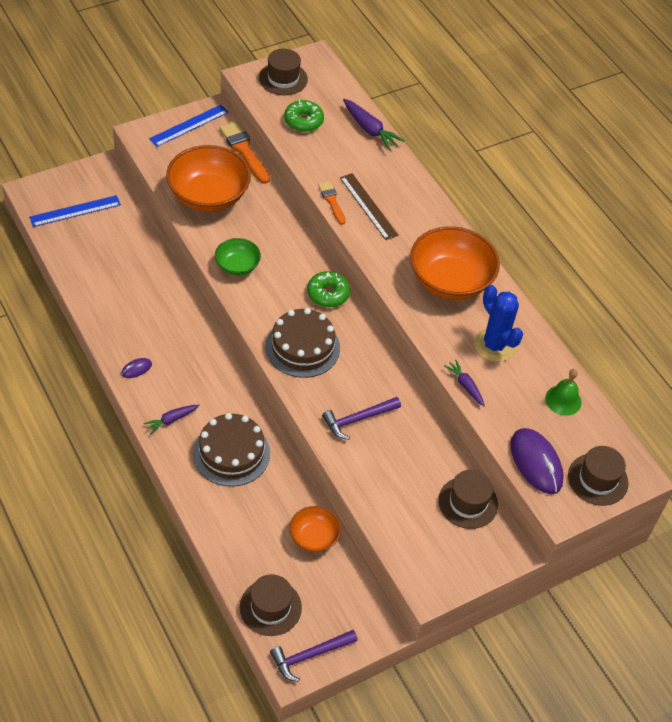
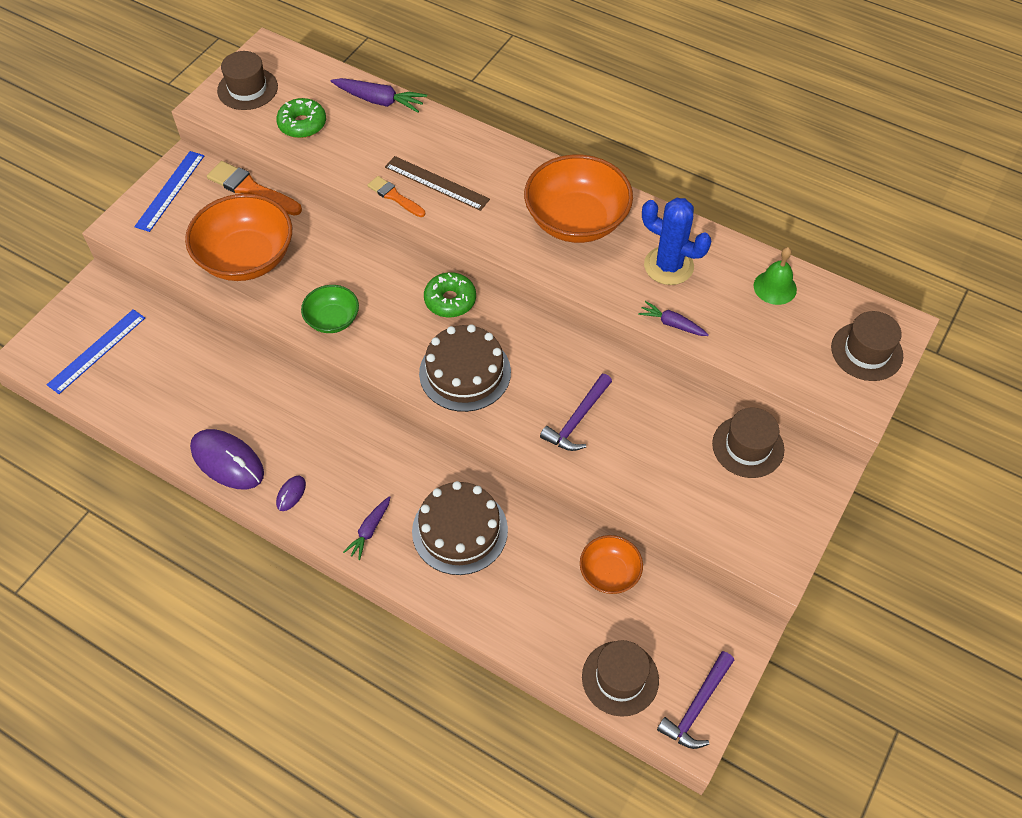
camera: 25 degrees left, 5 degrees up
(536, 462) = (798, 367): purple mouse -> purple mouse (227, 461)

